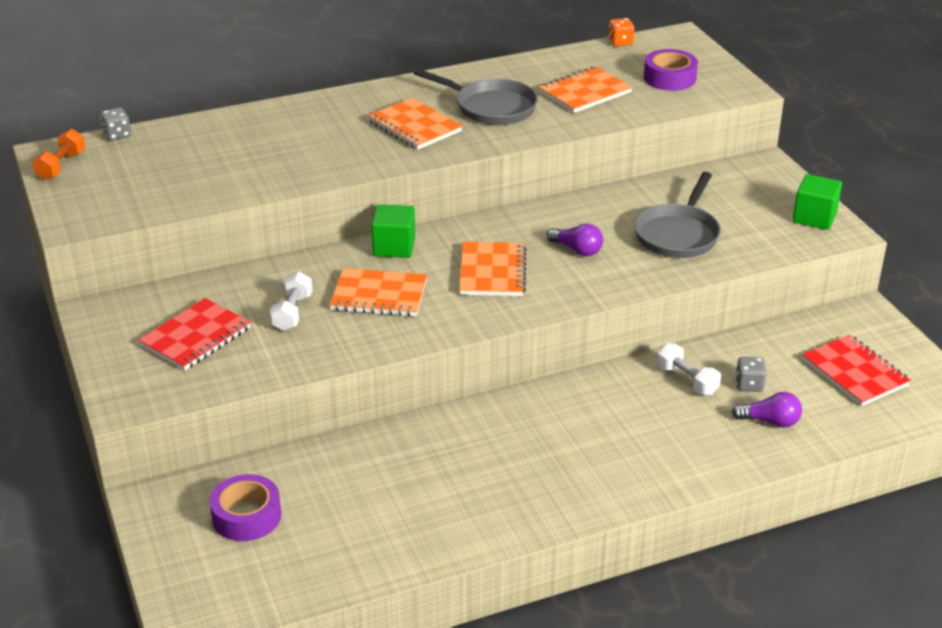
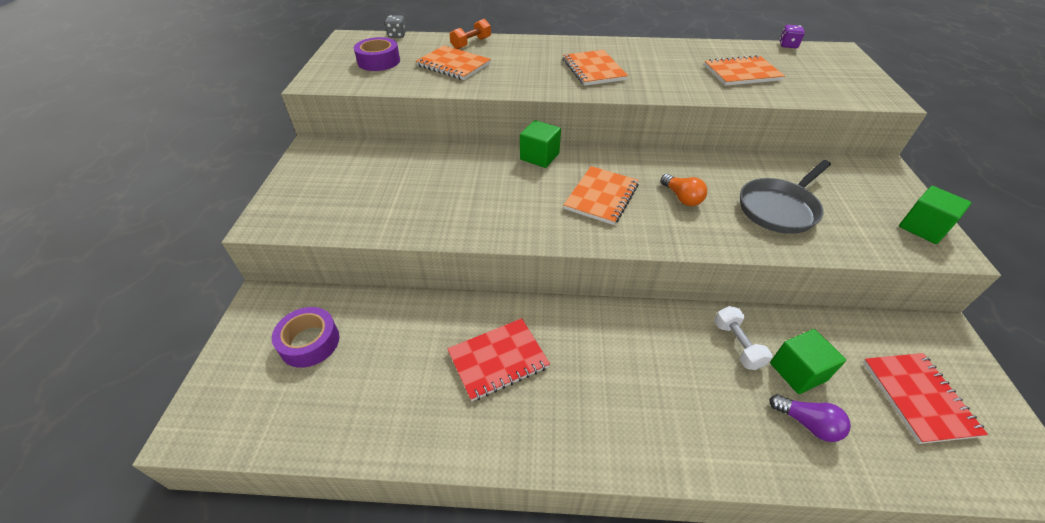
camera: 25 degrees right, 10 degrees up
(61, 166) = (347, 46): orange dumbbell -> orange dumbbell (471, 43)
(196, 337) = (354, 185): red notebook -> red notebook (498, 360)
(292, 312) = (432, 186): white dumbbell -> none
(379, 295) = (502, 191): orange notebook -> orange notebook (453, 65)
(491, 107) = (660, 69): grey pan -> none
(577, 250) = (682, 198): purple light bulb -> orange light bulb
(620, 42) = (788, 45): orange dice -> purple dice
(669, 78) = (821, 77): purple tape -> purple tape (379, 61)
(749, 385) = (797, 372): grey dice -> green cube

